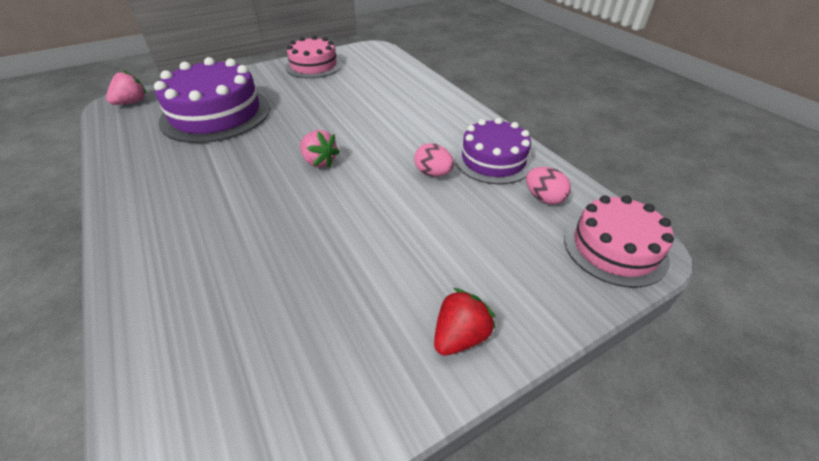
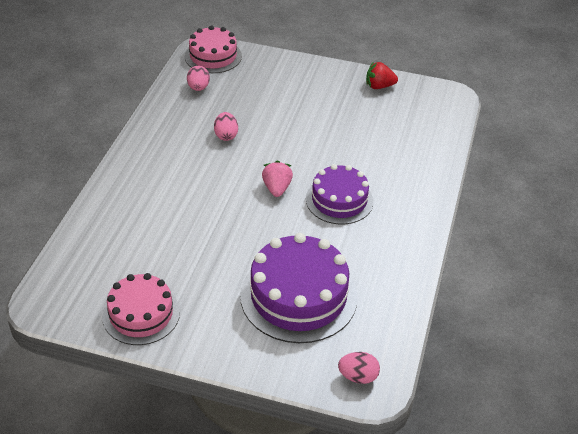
camera: 135 degrees left, 0 degrees up
(132, 102) = (358, 376): pink strawberry -> pink egg
(460, 336) = (320, 75): red strawberry -> red strawberry (379, 86)
(493, 160) = (180, 120): purple cake -> purple cake (339, 200)

